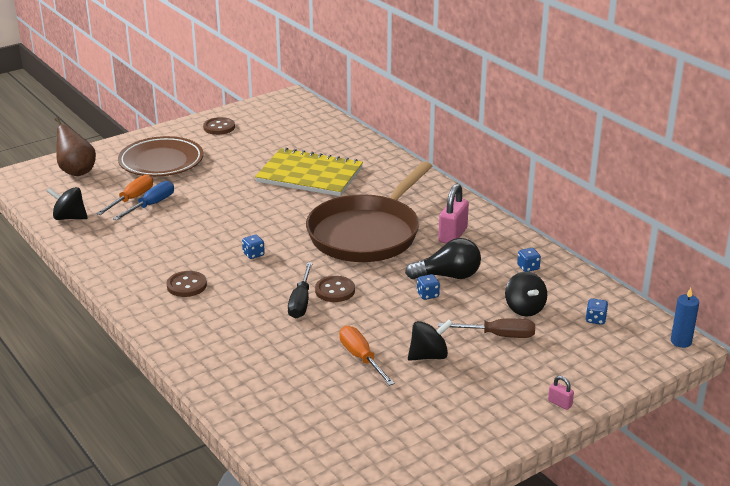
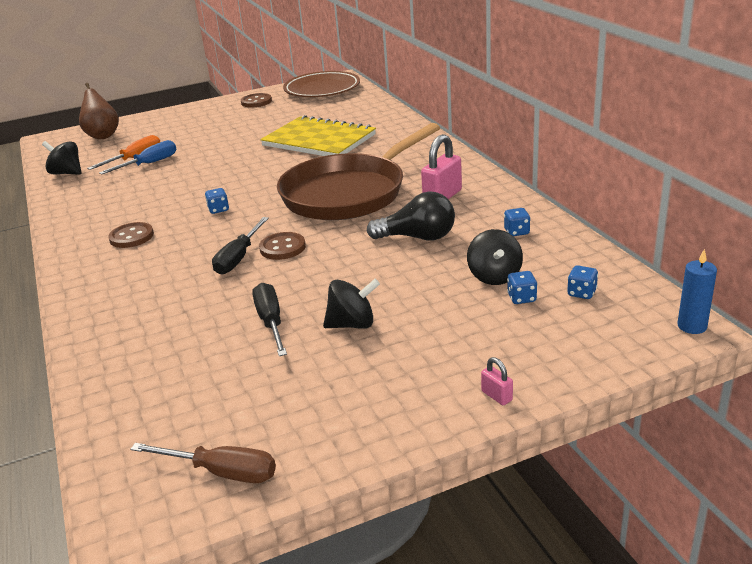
camera: 15 degrees right, 0 degrees up
(161, 162) = (184, 128): brown plate -> brown plate (322, 89)
(361, 358) = (271, 322): orange screwdriver -> black screwdriver
(427, 295) = (384, 256): blue dice -> blue dice (521, 298)
(498, 335) = (449, 305): brown screwdriver -> brown screwdriver (222, 472)

